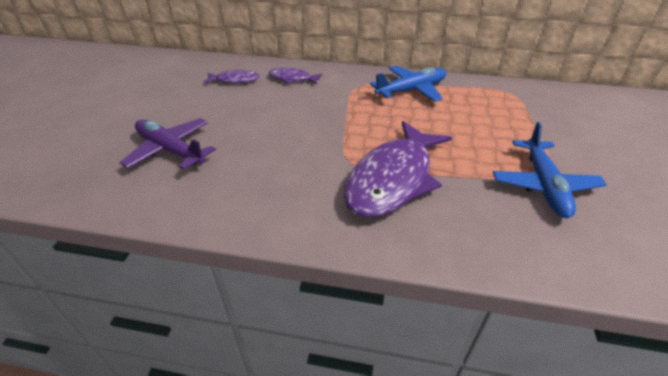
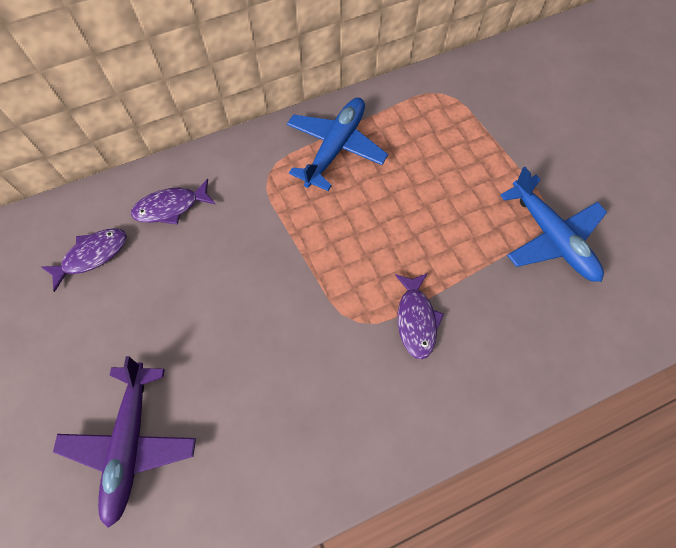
camera: 35 degrees left, 25 degrees up
(171, 150) = (131, 442): purple plane -> purple plane turned 90 degrees counterclockwise
(393, 179) = (416, 320): purple fish -> purple fish, size x0.47

